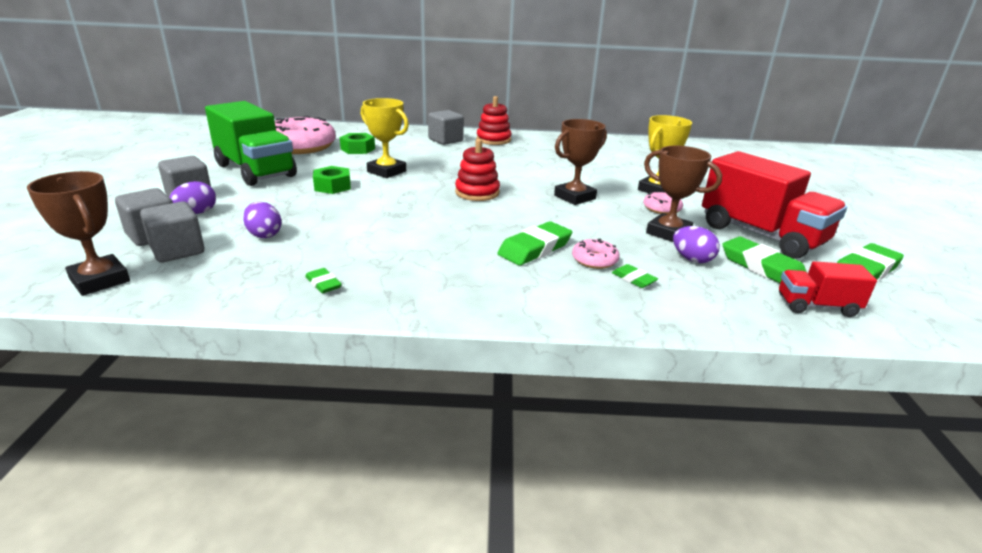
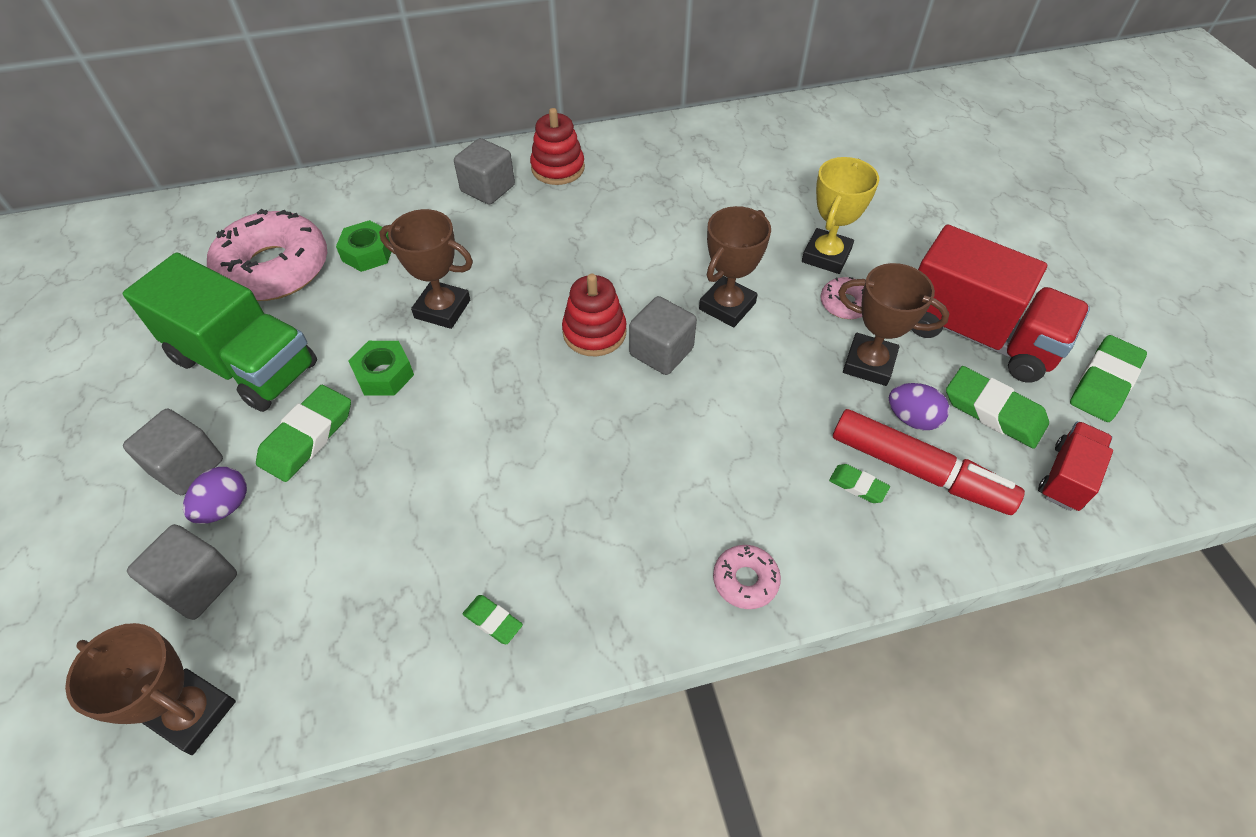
camera: 15 degrees left, 25 degrees up
(178, 251) = (257, 610): grey cube -> grey cube (661, 352)
(264, 235) = (354, 532): purple egg -> none
(386, 171) = (442, 309): yellow trophy -> brown trophy
(535, 248) = (720, 453): green eraser -> green eraser (307, 437)
(594, 260) = (800, 457): pink donut -> pink donut (745, 580)
(687, 281) = (918, 471): none -> red marker
(816, 306) = (1066, 477): red truck -> red truck turned 135 degrees clockwise

